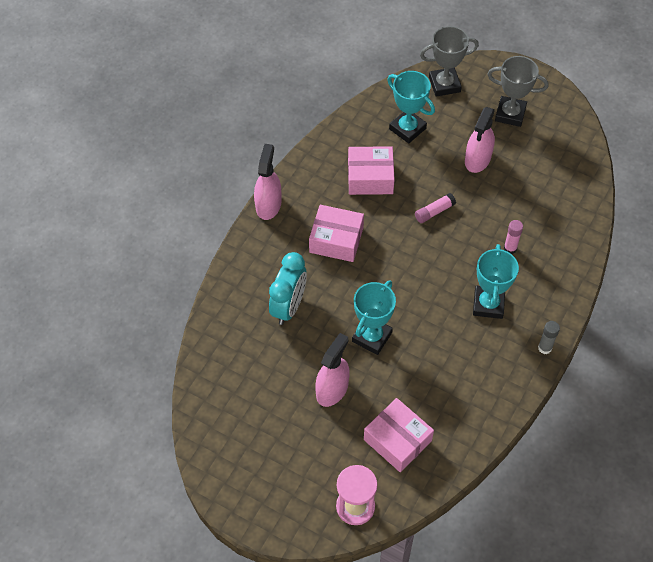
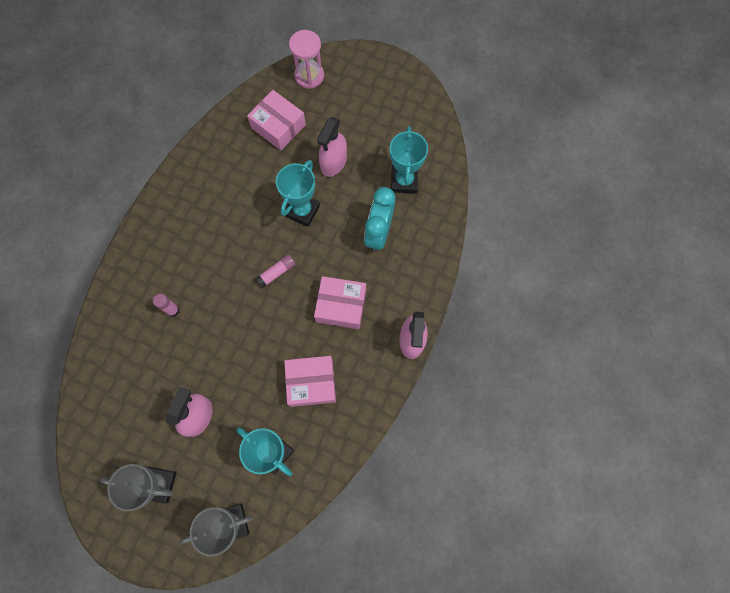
camera: 175 degrees right, 15 degrees up
(434, 212) = (245, 346): pink glue stick -> pink glue stick (276, 273)
(488, 304) = (198, 250): turquoise trophy -> turquoise trophy (404, 181)
(544, 348) = (151, 213): grey glue stick -> none

